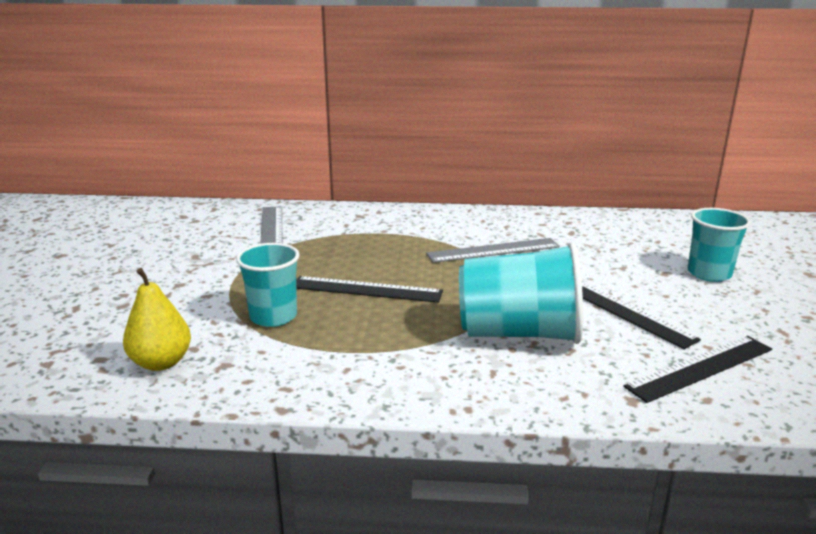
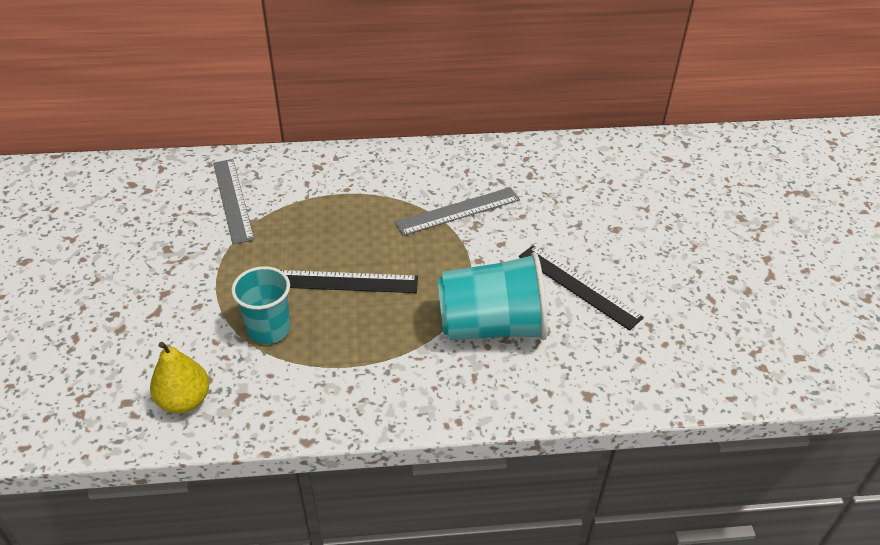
camera: 10 degrees left, 20 degrees up
(700, 367) = (642, 351): black ruler -> none
(709, 273) = (654, 226): turquoise cup -> none

